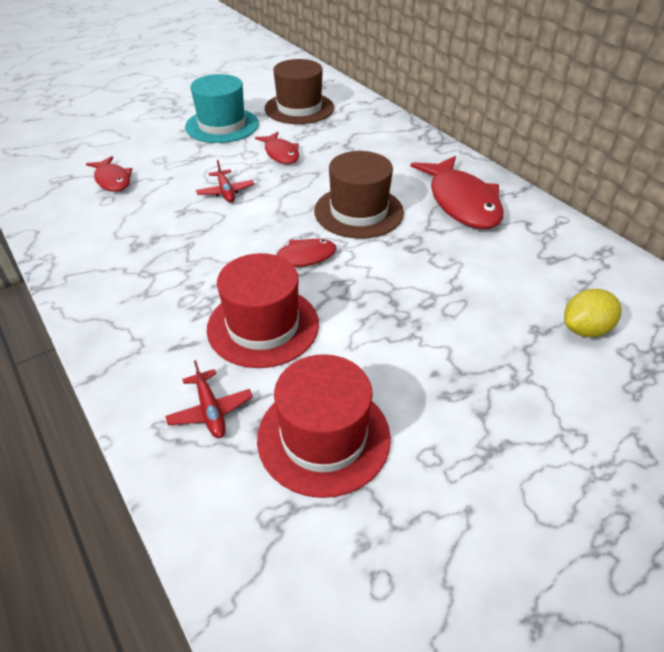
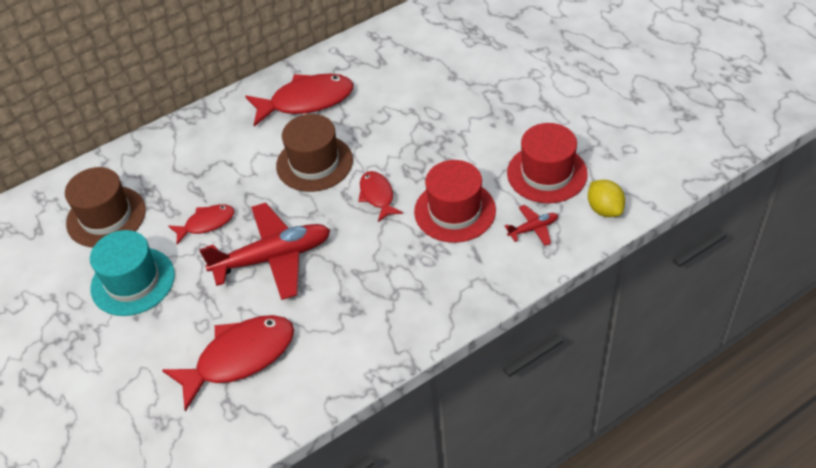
camera: 85 degrees left, 5 degrees up
(112, 180) = (239, 358): red fish -> red fish, size x1.80
(226, 192) = (273, 258): red plane -> red plane, size x2.24
(585, 329) = (452, 56): yellow lemon -> yellow lemon (604, 209)

